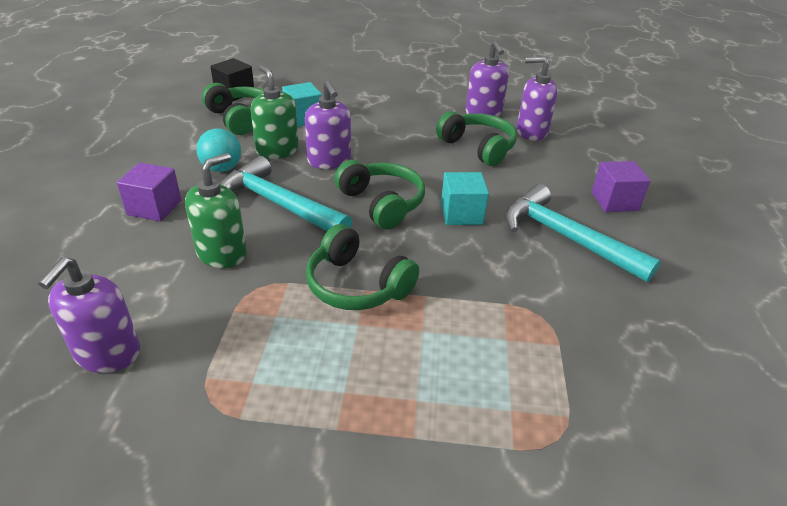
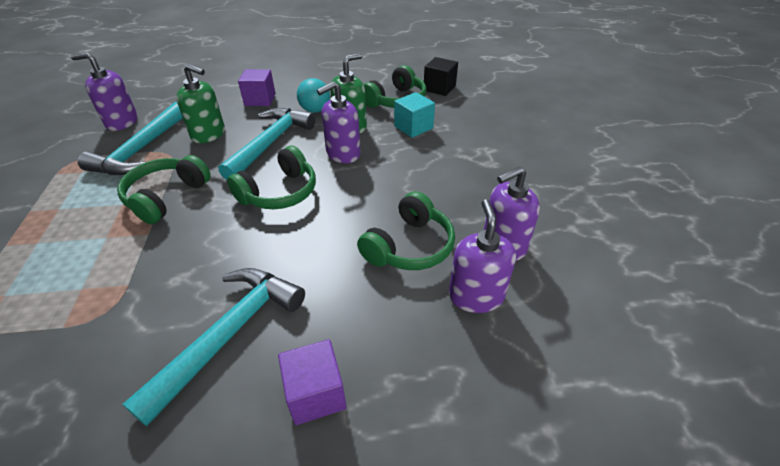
camera: 80 degrees right, 5 degrees up
(224, 320) = (140, 150): none -> turquoise hammer
(461, 214) = (268, 245): turquoise cube -> none

